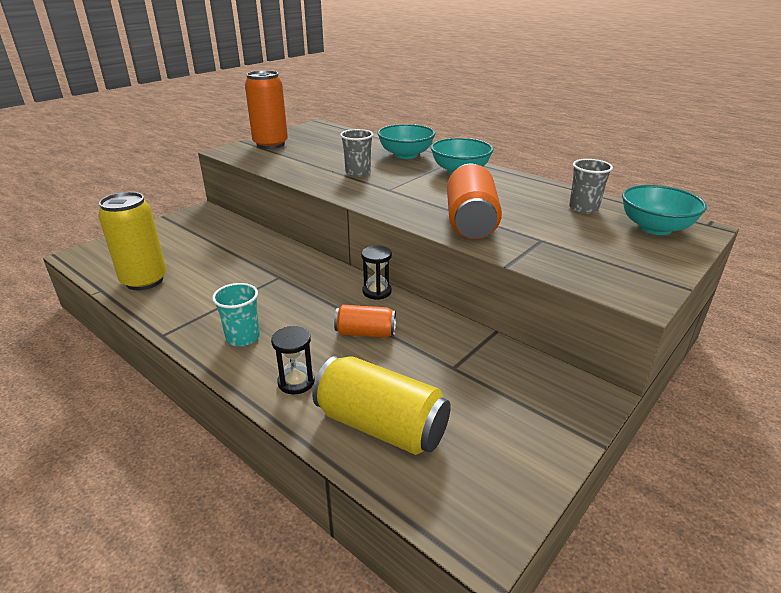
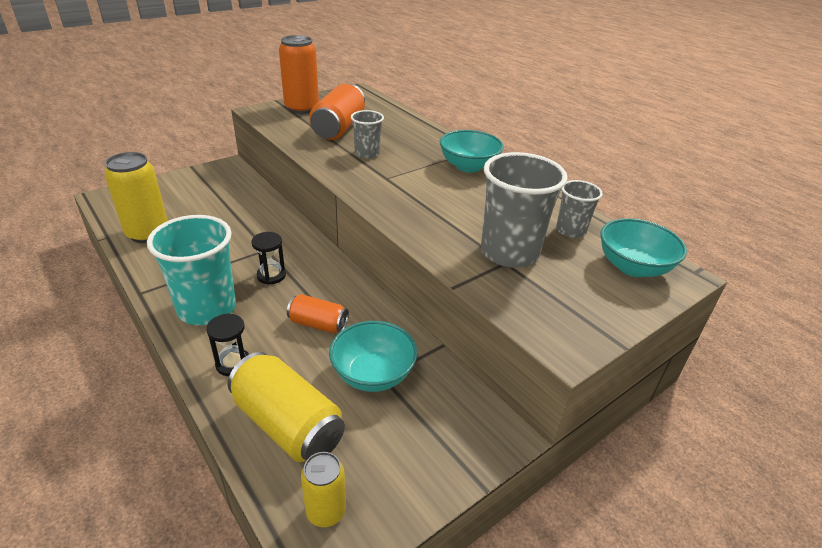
camera: 10 degrees right, 5 degrees up
(243, 337) = (207, 308): turquoise cup -> turquoise cup, size x1.83
(377, 291) = (349, 281): black hourglass -> black hourglass (271, 275)
(406, 155) = (425, 138): turquoise bowl -> turquoise bowl (373, 374)
(460, 496) = (326, 511): none -> yellow can
(470, 222) = (445, 229): orange can -> orange can (339, 128)
(540, 232) = (509, 253): none -> grey cup

